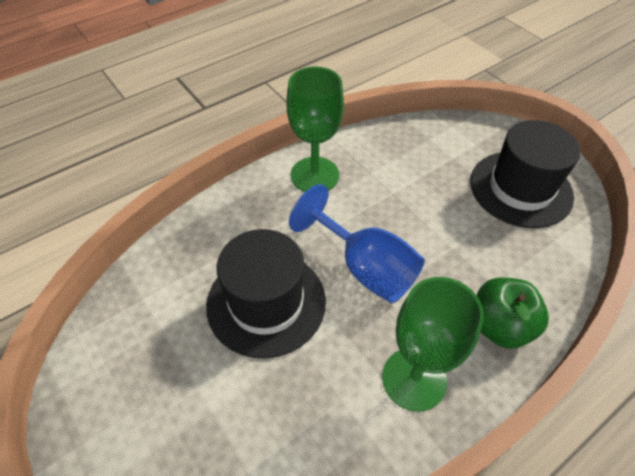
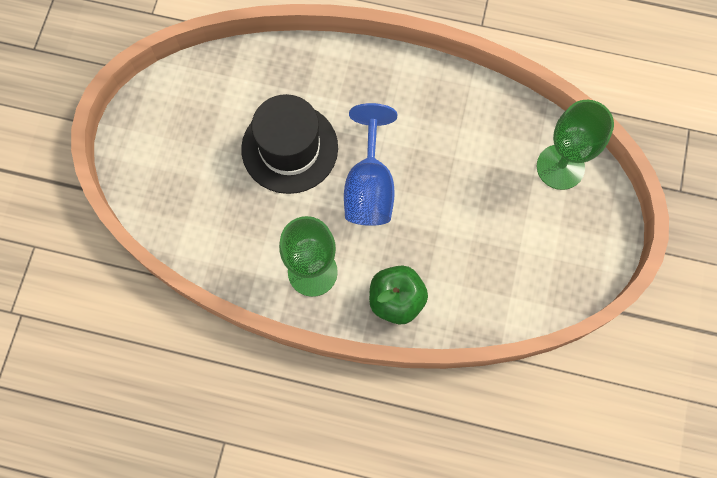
camera: 50 degrees right, 20 degrees up
(315, 175) = (421, 92): green goblet -> green goblet (560, 167)
(520, 188) = (544, 244): black hat -> none

